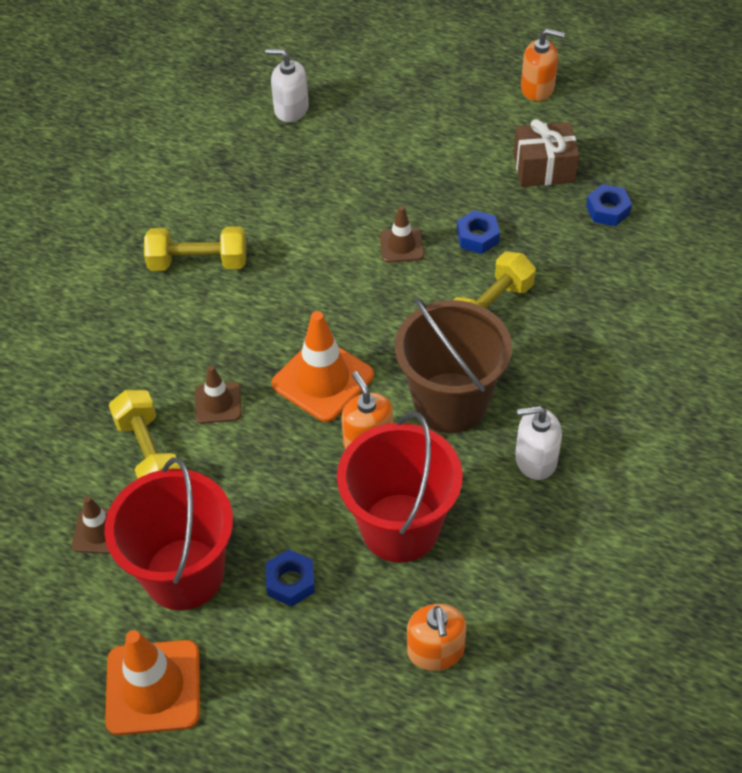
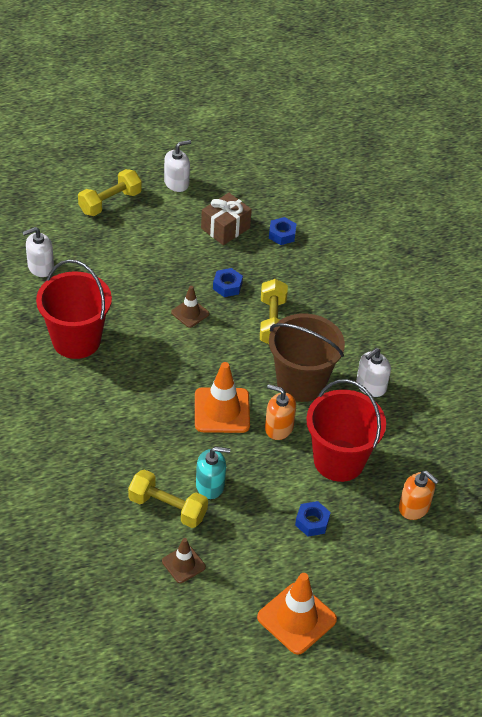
camera: 45 degrees left, 5 degrees down
(184, 574) = (253, 554): red bucket -> red bucket (76, 340)
(198, 263) = (80, 387): yellow dumbbell -> yellow dumbbell (110, 202)
(218, 403) = (177, 457): brown traffic cone -> none
(221, 459) = (210, 485): none -> turquoise soap dispenser
(537, 88) = (176, 183): orange soap dispenser -> white soap dispenser

